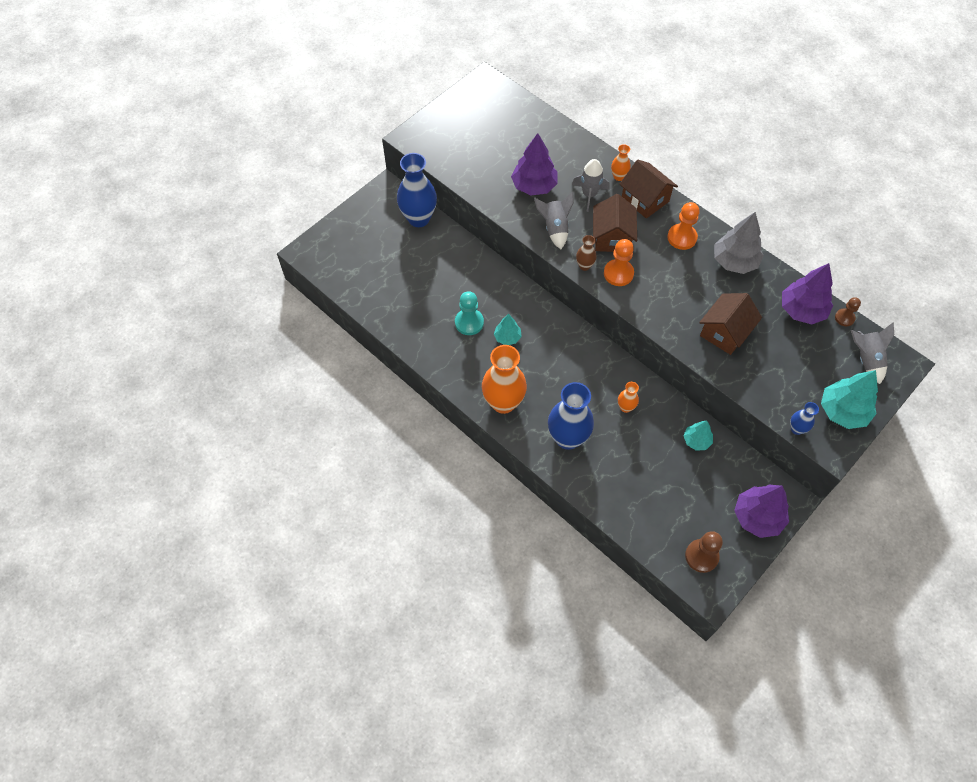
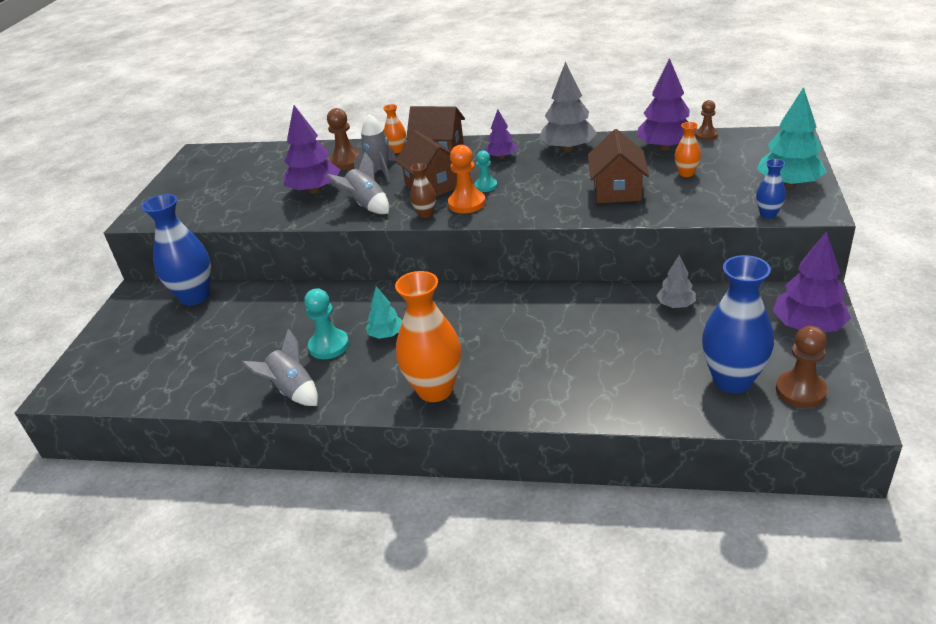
camera: 30 degrees left, 25 degrees down
(567, 438) = (541, 378): blue vase -> blue vase (732, 380)
(575, 166) = (346, 161): none -> brown pawn
(625, 407) = (575, 319): orange vase -> orange vase (686, 173)
(645, 263) = (486, 186): none -> turquoise pawn
(682, 237) = (501, 157): orange pawn -> purple tree
(696, 440) = (676, 305): turquoise tree -> grey tree
(866, 359) = (758, 148): grey rocket -> grey rocket (292, 391)

